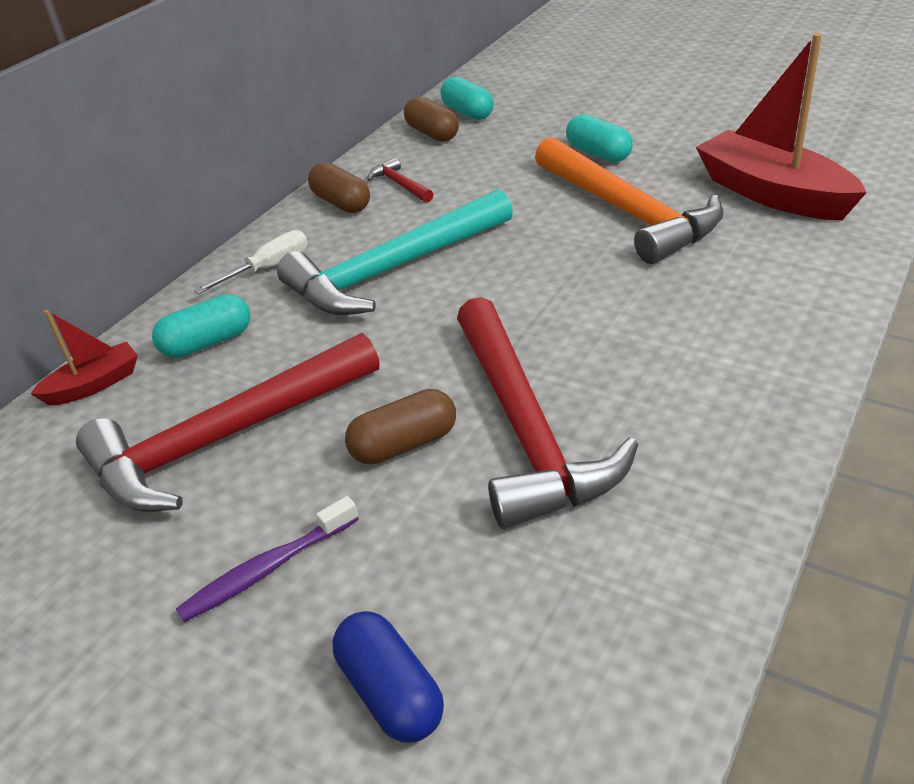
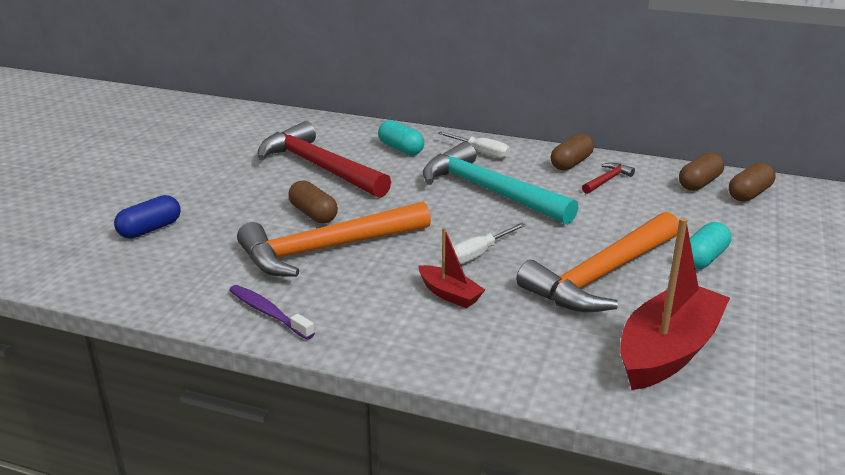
camera: 75 degrees right, 10 degrees down
(94, 384) = (361, 128): red boat -> red boat (449, 294)
(266, 569) = (227, 191): purple toothbrush -> purple toothbrush (268, 312)
(468, 112) = (749, 194): turquoise capsule -> brown capsule
(526, 428) = (327, 249): red hammer -> orange hammer
(565, 290) = (479, 254): none -> white screwdriver

